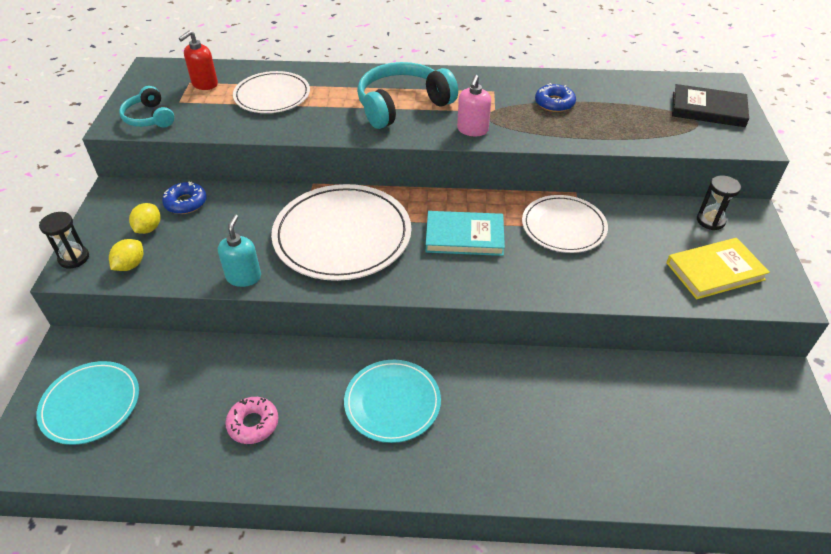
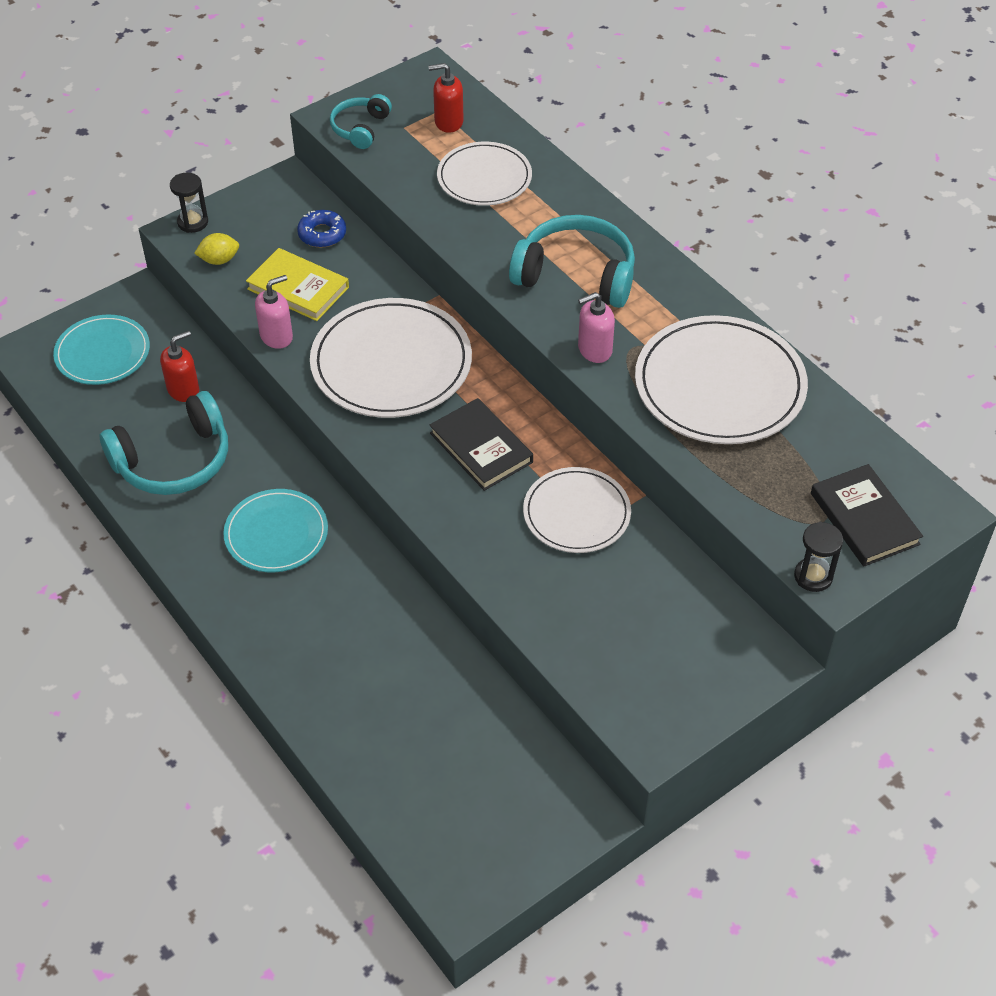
camera: 50 degrees right, 5 degrees up
(148, 228) = (268, 237): yellow lemon -> none
(193, 375) = (183, 390): none -> red soap dispenser
(244, 277) = (276, 336): turquoise soap dispenser -> pink soap dispenser
(253, 424) = (174, 460): pink donut -> turquoise headphones
(464, 236) = (481, 448): turquoise book -> black book
(554, 103) = (719, 385): blue donut -> white plate
(710, 221) = (719, 629): black hourglass -> black hourglass (813, 576)
(715, 271) = (634, 666): yellow book -> yellow book (298, 288)

